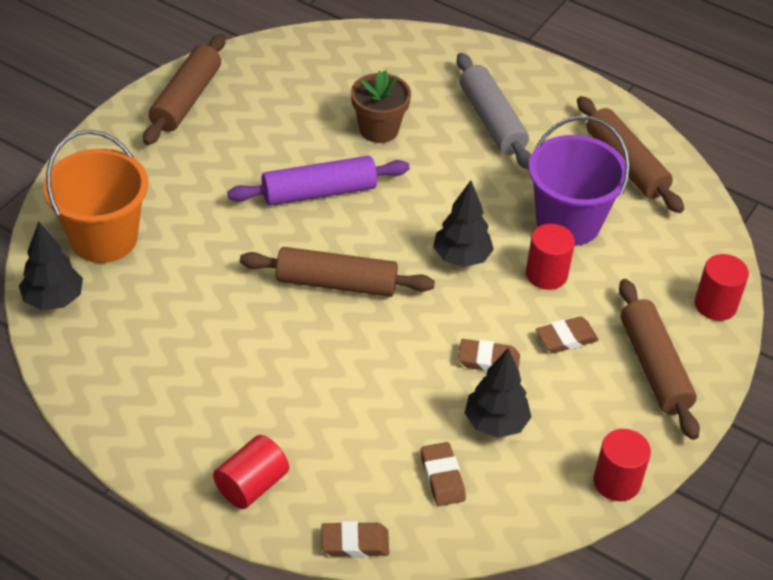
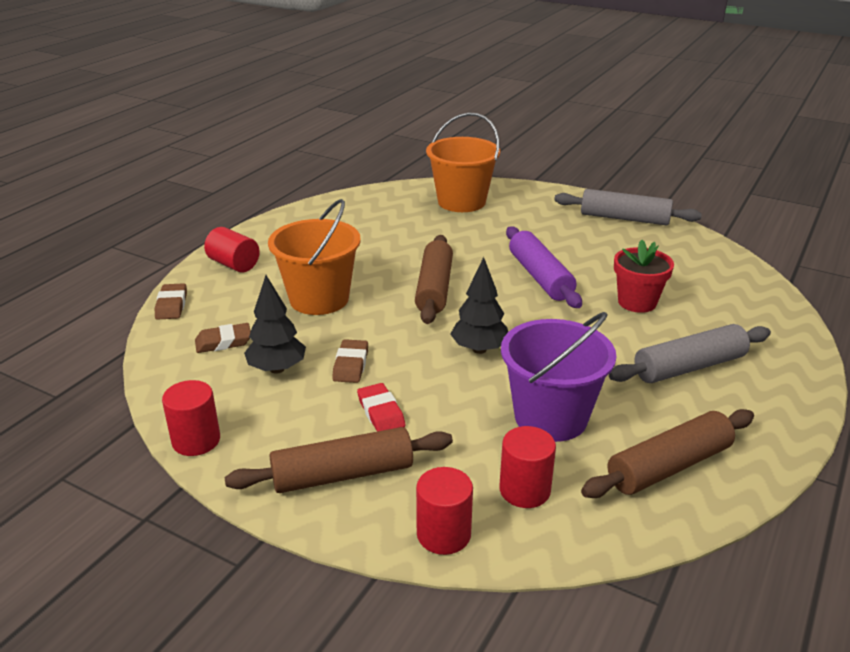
camera: 90 degrees right, 15 degrees down
(54, 300) = (401, 192): black tree -> none
(186, 99) = (624, 218): brown rolling pin -> grey rolling pin
(351, 390) = (319, 299): none -> orange bucket
(379, 129) = (637, 302): brown flower pot -> red flower pot
(546, 274) = (468, 401): red cylinder -> red cylinder (524, 490)
(566, 338) = (381, 412): brown eraser -> red eraser

